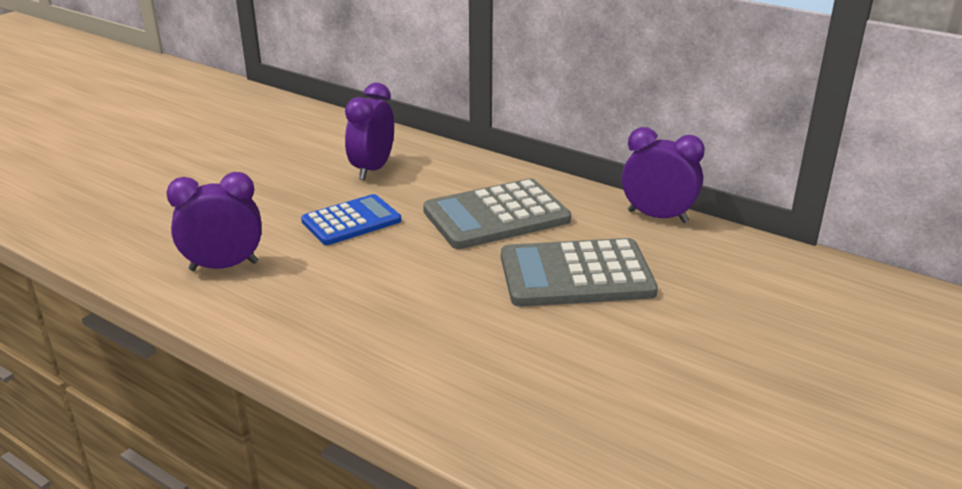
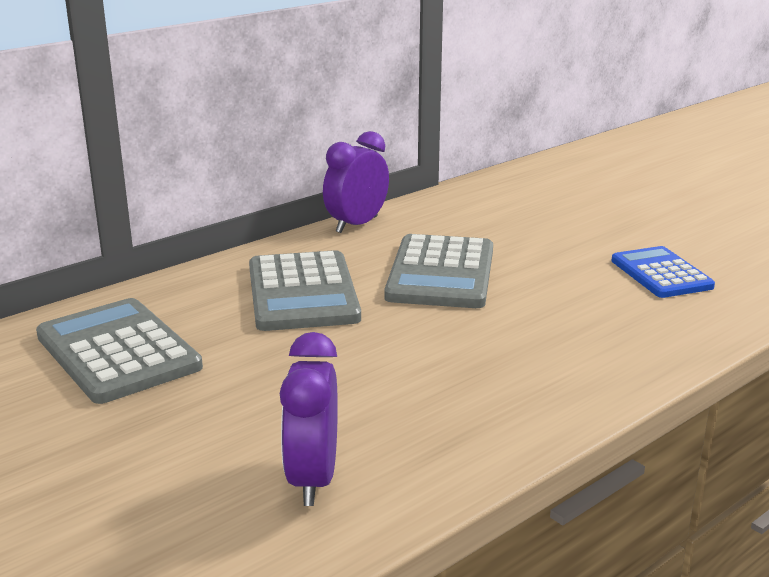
camera: 75 degrees left, 5 degrees down
(351, 221) = (253, 377): blue calculator -> blue calculator (661, 274)
(372, 169) = (118, 352): purple clock -> grey calculator

